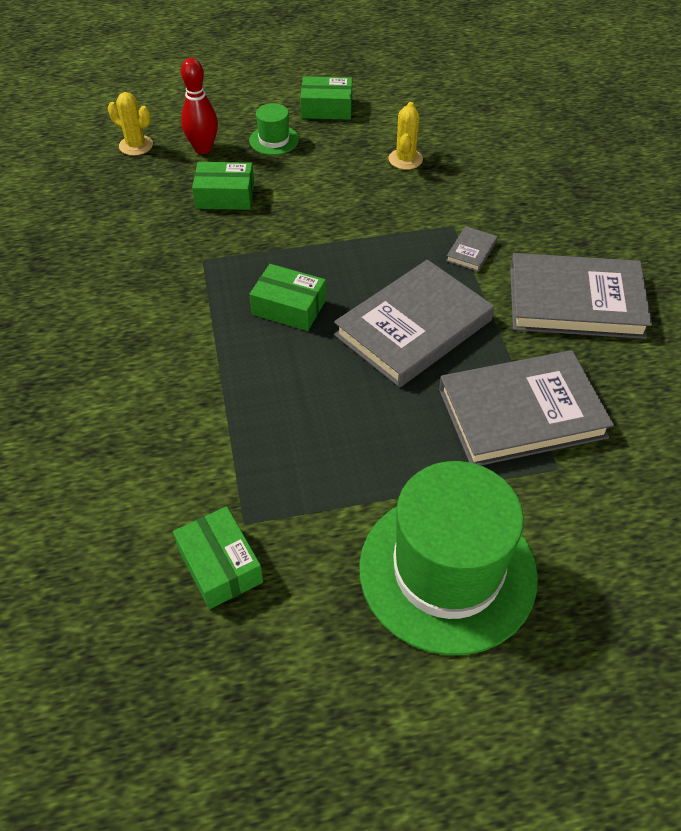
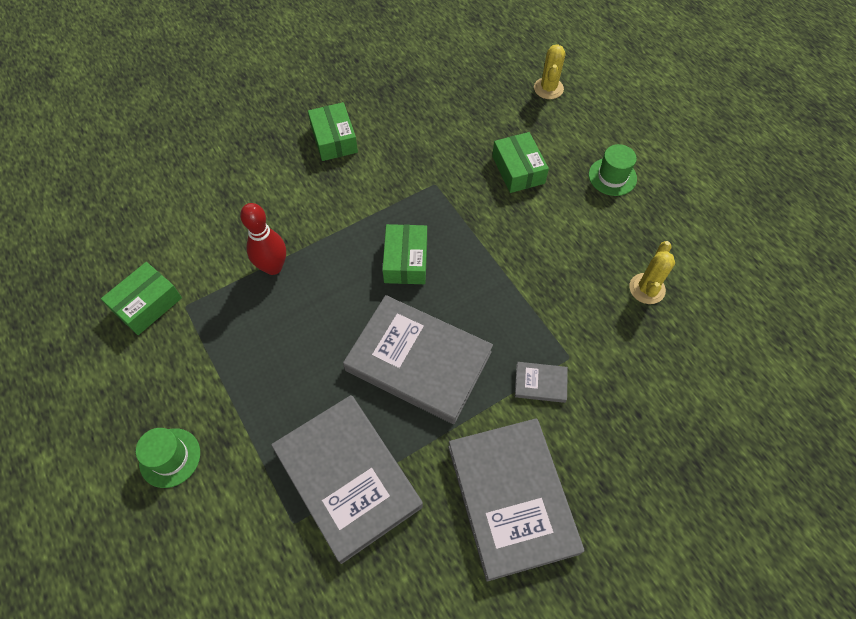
camera: 70 degrees right, 10 degrees up
(203, 148) = (570, 132): red bowling pin -> red bowling pin (273, 267)
(326, 108) = (686, 200): green box -> green box (334, 139)
(405, 159) = (647, 289): yellow cactus -> yellow cactus turned 60 degrees counterclockwise
(447, 571) = (170, 457): green hat -> green hat, size x0.42

